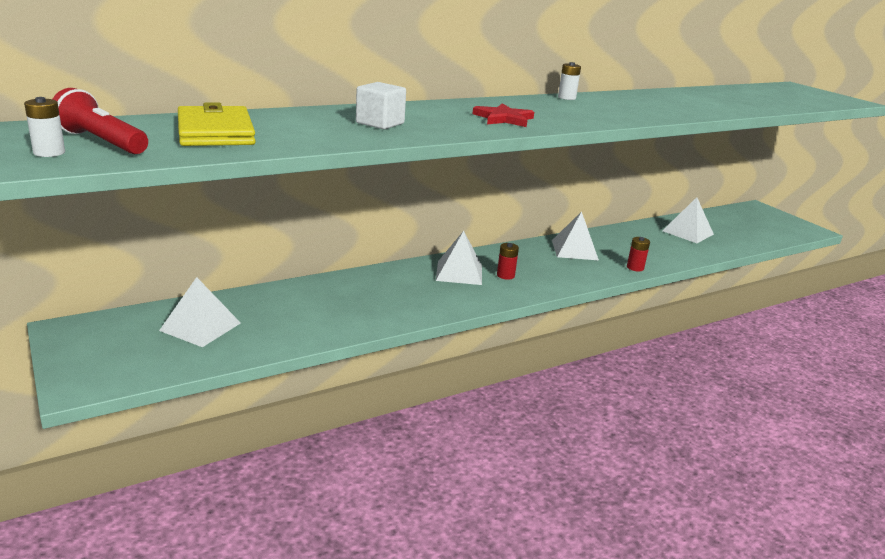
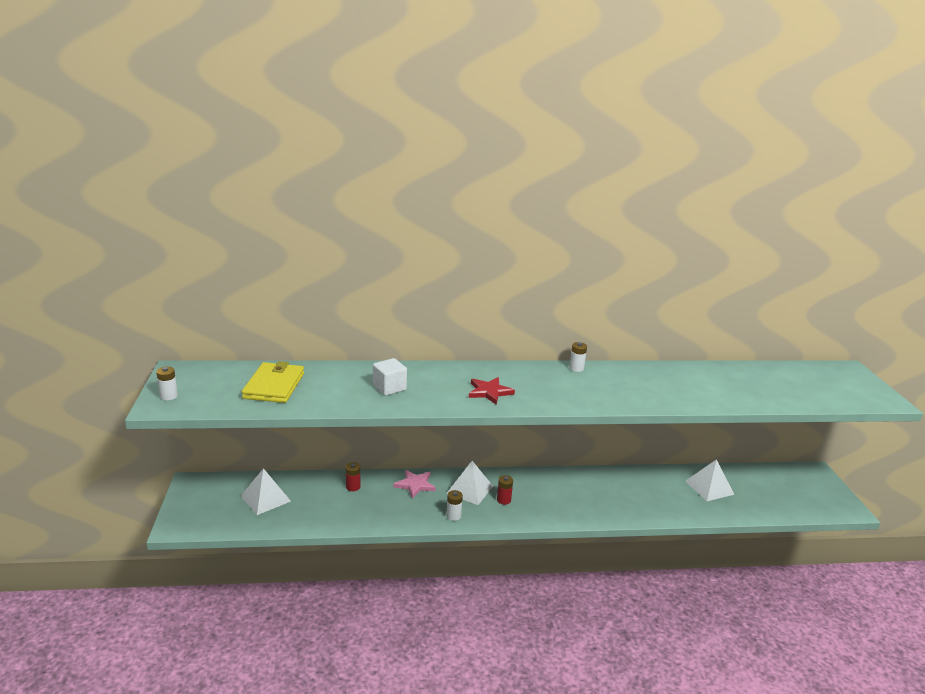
camera: 25 degrees right, 0 degrees up
(101, 142) = (202, 389): red flashlight -> none
(391, 279) = (415, 485): none -> pink star
(464, 299) = (453, 516): none -> white battery
(574, 250) = (583, 486): white pyramid -> none
(635, 267) = (621, 515): red battery -> red battery (353, 487)

